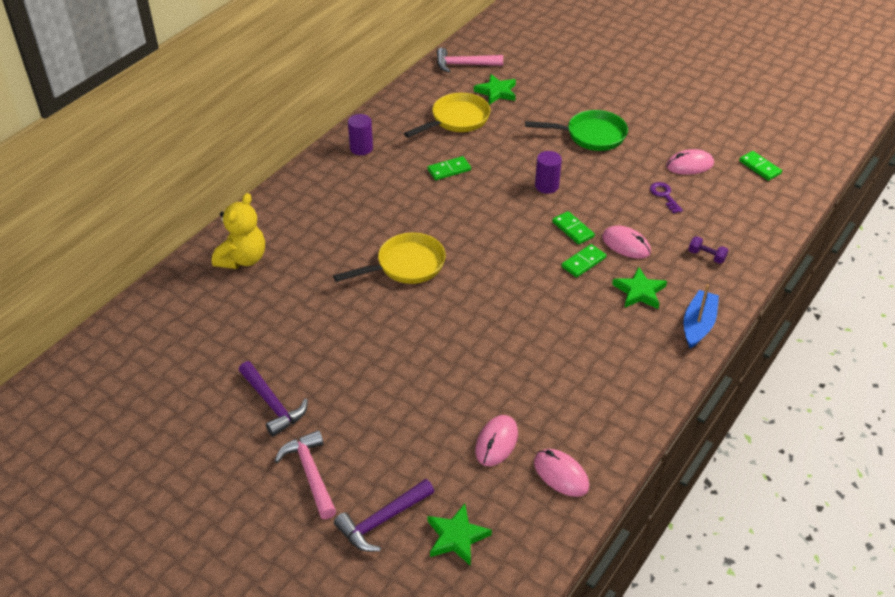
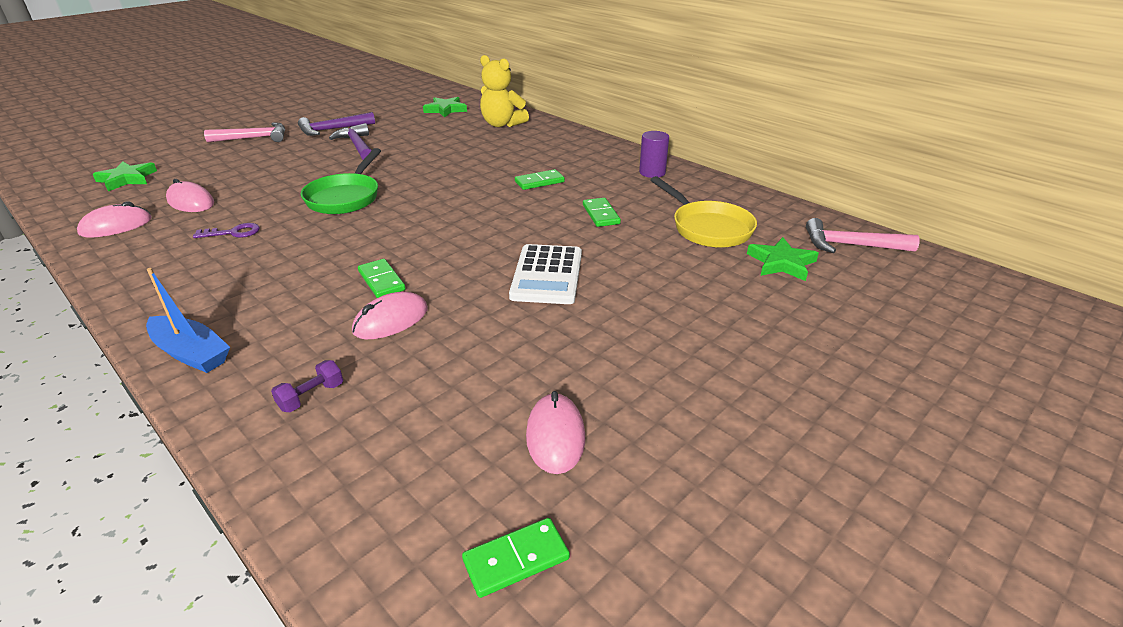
camera: 100 degrees right, 10 degrees down
(382, 520) = (181, 157): purple hammer -> purple hammer (357, 146)
(406, 265) = (450, 181): yellow pan -> none
(464, 65) = (851, 245): pink hammer -> pink hammer turned 90 degrees counterclockwise
(546, 186) = (547, 275): purple cylinder -> white calculator
(572, 229) = (448, 282): green domino -> green domino (539, 182)
(591, 135) = (663, 332): green pan -> green pan (345, 197)
(639, 291) = (295, 315): green star -> green star (445, 110)
(664, 196) = (480, 382): purple key -> purple key (233, 233)

